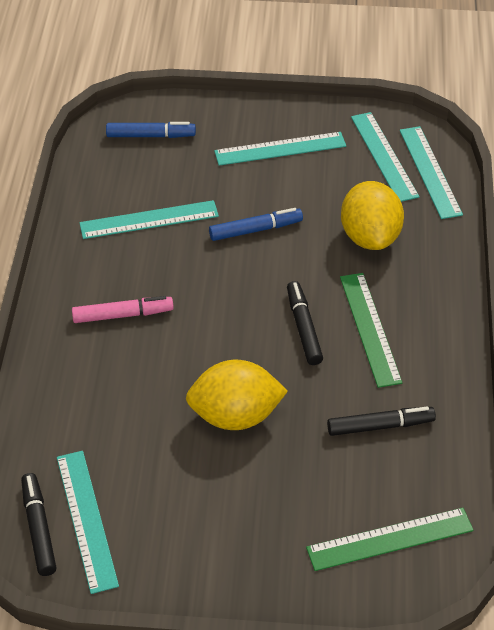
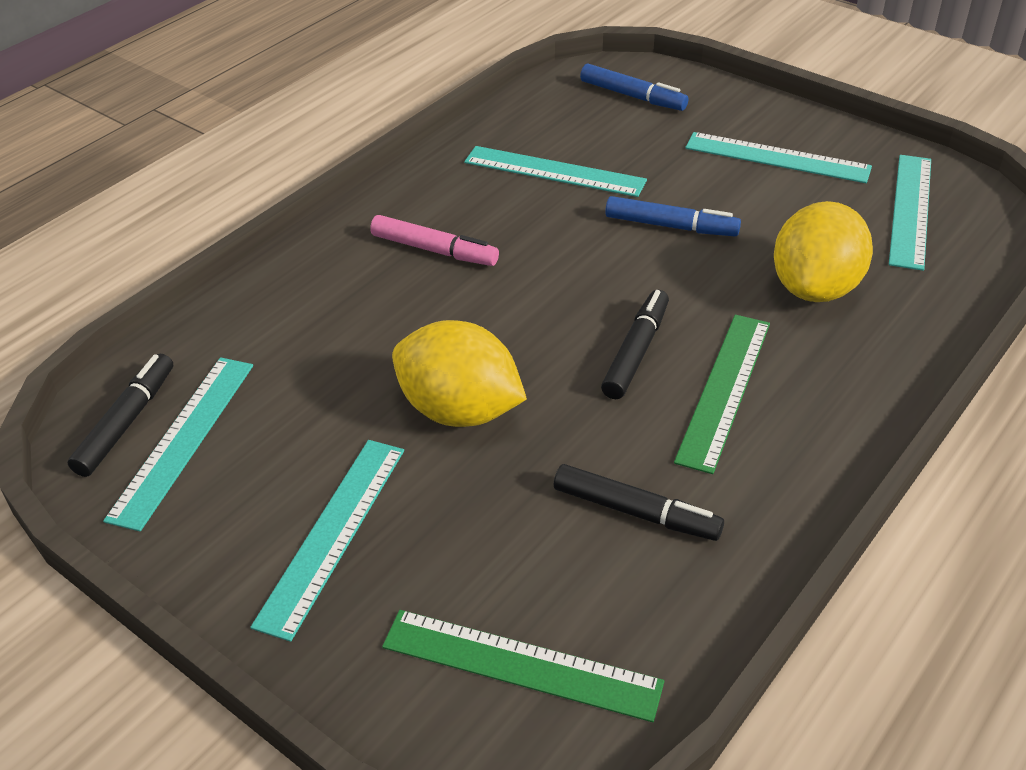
camera: 35 degrees right, 5 degrees down
(430, 171) = (963, 248): turquoise ruler -> turquoise ruler (332, 534)

